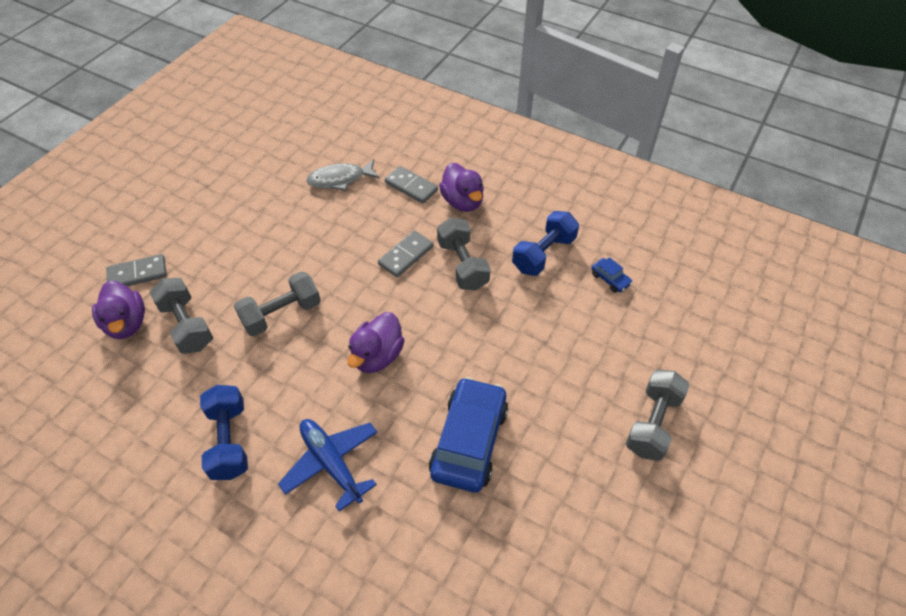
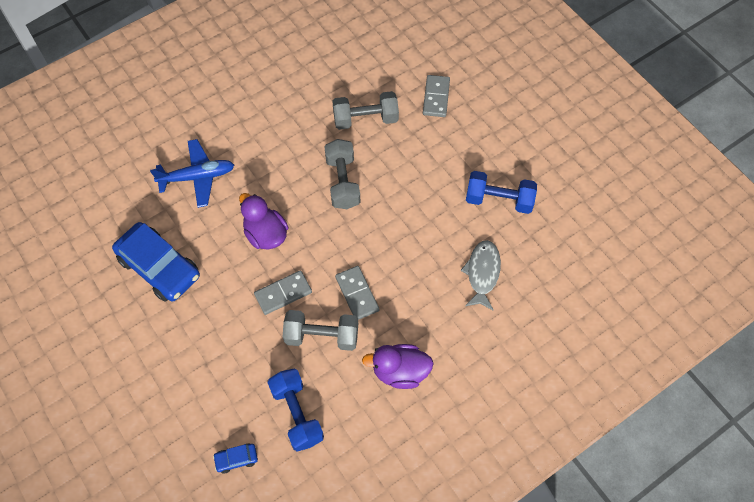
camera: 115 degrees right, 10 degrees up
(127, 323) = (388, 84): purple duck -> none
(229, 441) = (251, 124): blue dumbbell -> blue dumbbell (499, 200)
(411, 186) = (443, 333): grey domino -> grey domino (283, 293)
(652, 423) = (89, 405): grey dumbbell -> none

